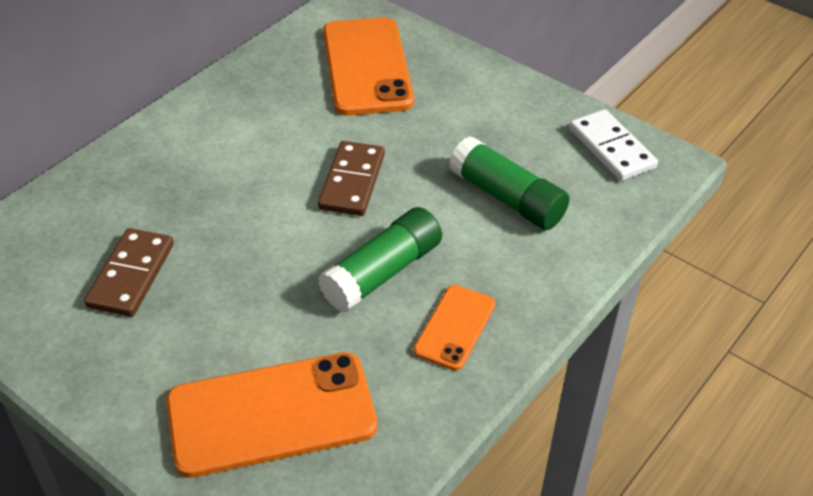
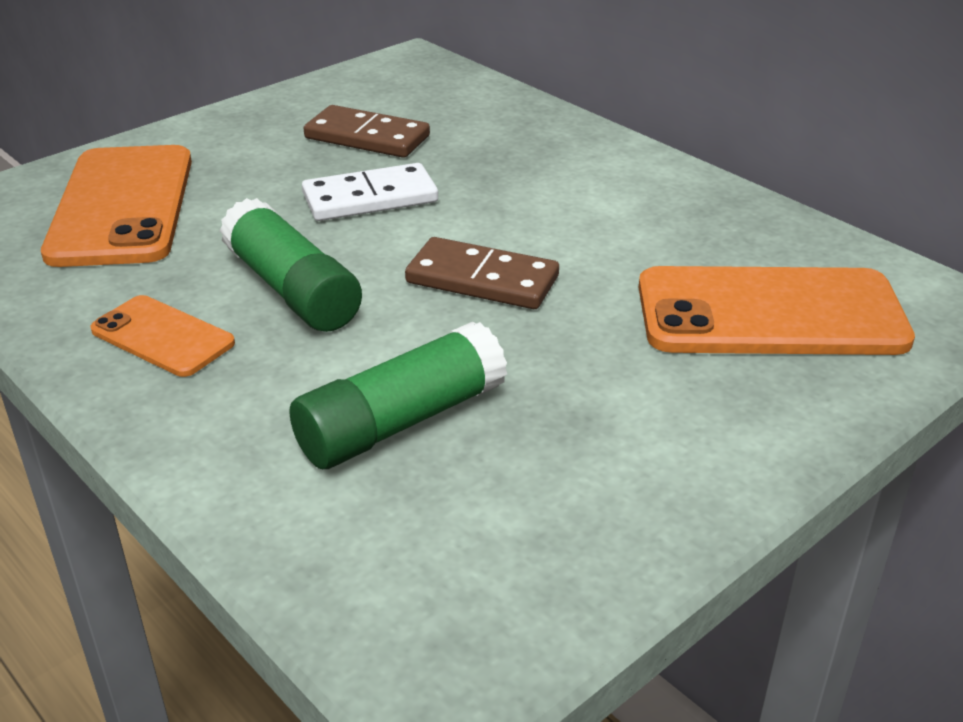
camera: 100 degrees right, 10 degrees down
(612, 148) = (503, 589): white domino -> white domino (370, 198)

